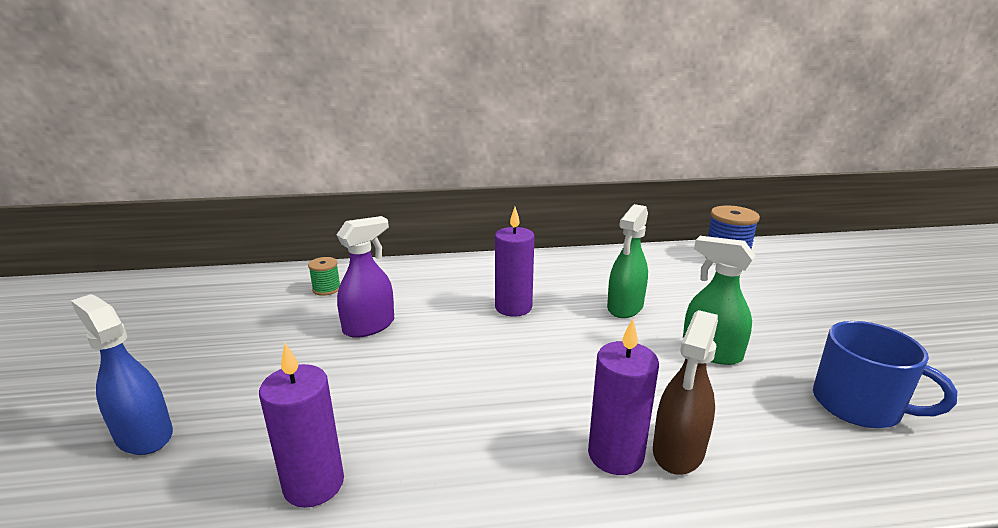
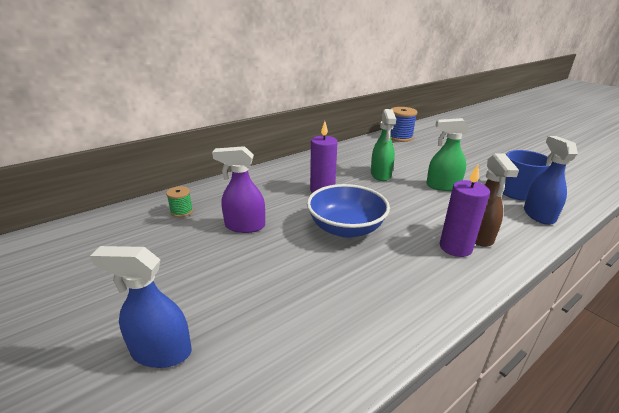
camera: 30 degrees left, 5 degrees up
(314, 484) = (325, 326): purple candle -> none
(369, 326) = (244, 226): purple spray bottle -> purple spray bottle turned 105 degrees counterclockwise
(485, 368) = (346, 228): none -> blue bowl
(850, 459) = (538, 215): none -> blue spray bottle

